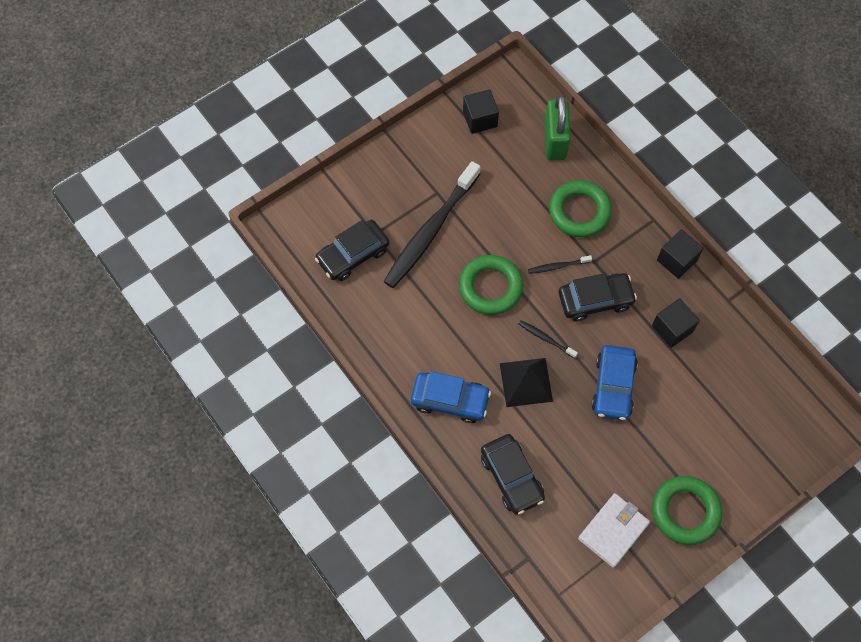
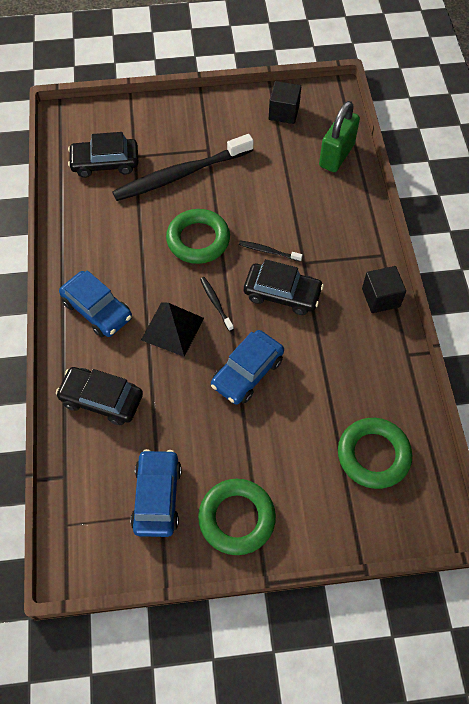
camera: 30 degrees right, 5 degrees down
(512, 477) = (101, 400): black car -> black car turned 105 degrees clockwise
(579, 211) = (318, 218): green ring -> green ring (373, 455)
(613, 531) = (157, 497): white wallet -> blue car
(672, 329) = (336, 352): black cube -> none

